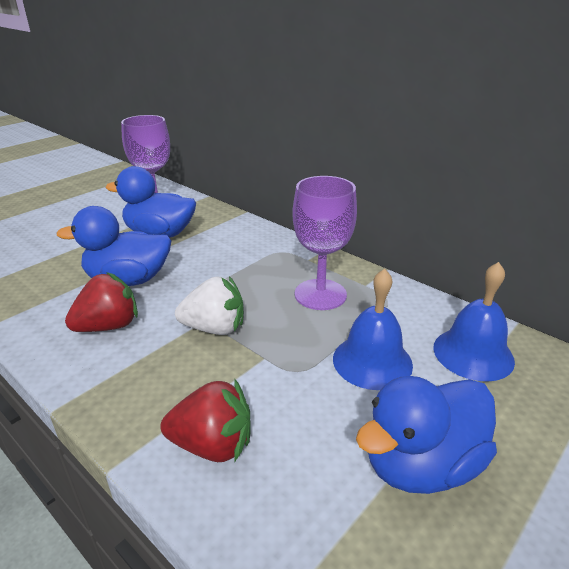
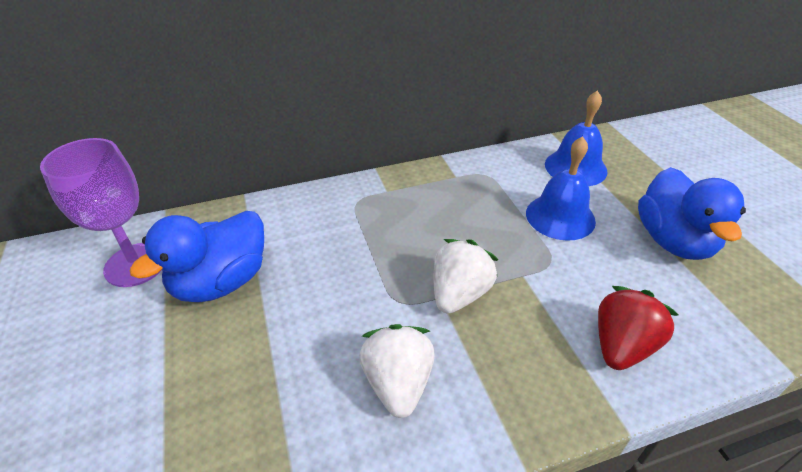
camera: 60 degrees left, 10 degrees up
(108, 326) = (398, 383): red strawberry -> white strawberry
(128, 280) = (309, 341): blue duck -> none
(320, 294) = (452, 206): purple goblet -> none

